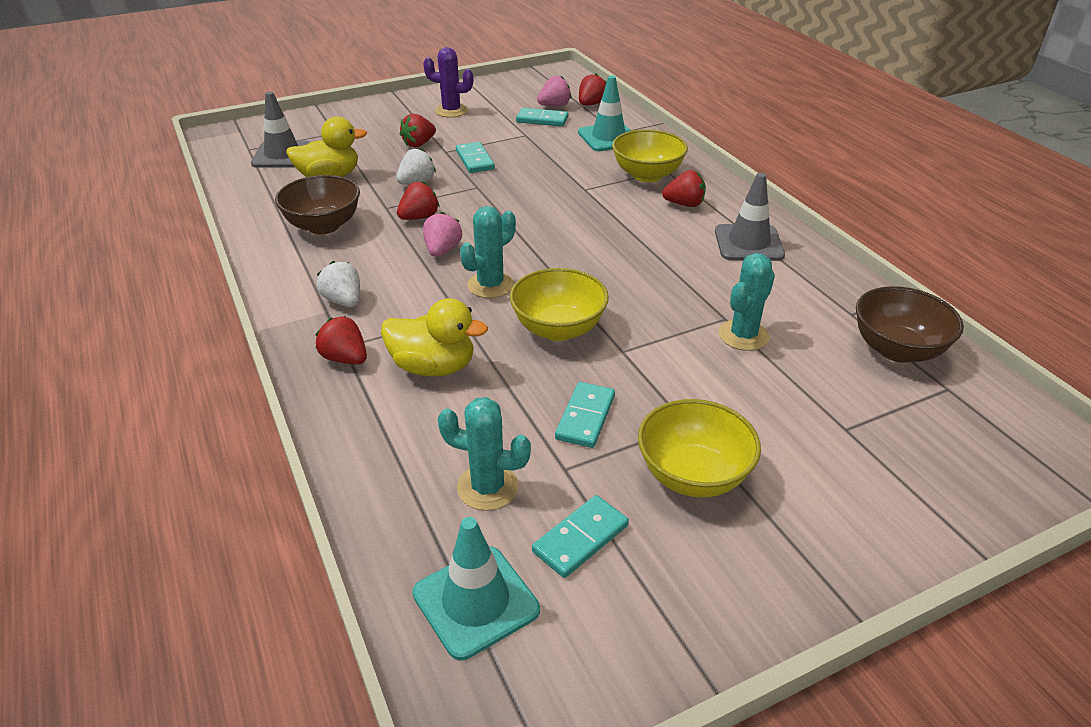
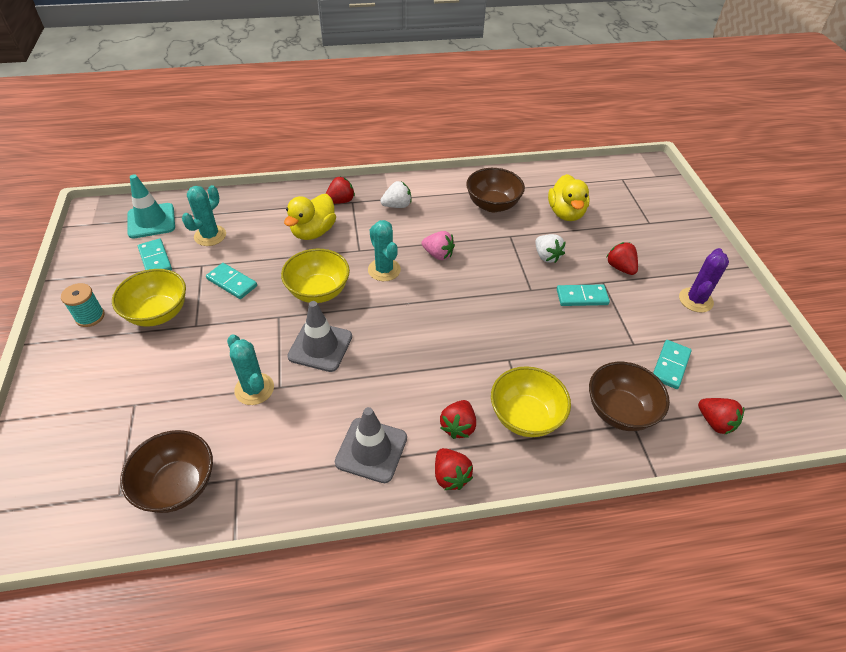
camera: 105 degrees right, 10 degrees up
(282, 155) = (608, 194): grey traffic cone -> grey traffic cone (320, 346)
(419, 217) = (489, 250): red strawberry -> red strawberry (450, 476)
(554, 106) = (710, 386): pink strawberry -> none
(608, 137) = (619, 411): turquoise traffic cone -> brown bowl
(755, 562) = (90, 316): none -> turquoise spool

